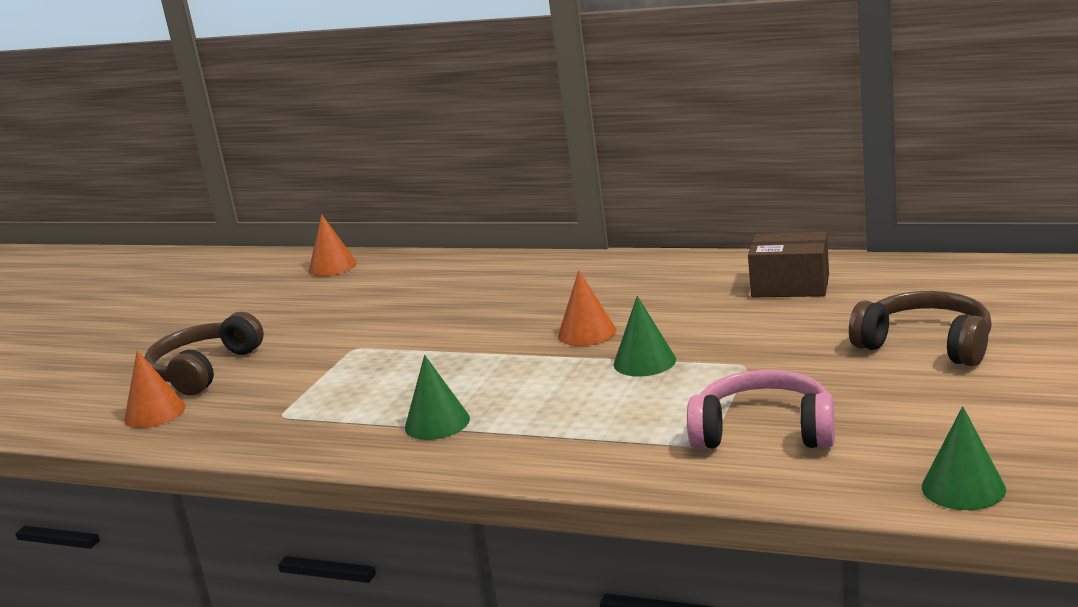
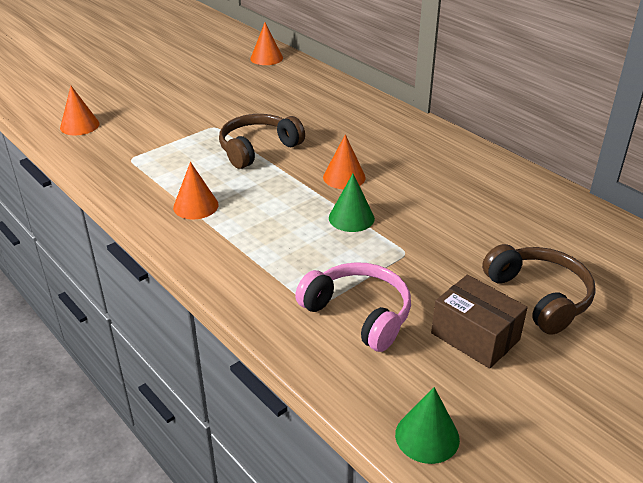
camera: 25 degrees right, 15 degrees up
(204, 370) = (131, 106): brown headphones -> brown headphones (258, 149)
(437, 423) = (195, 206): green cone -> orange cone
(790, 286) = (505, 198): brown box -> brown box (475, 336)

